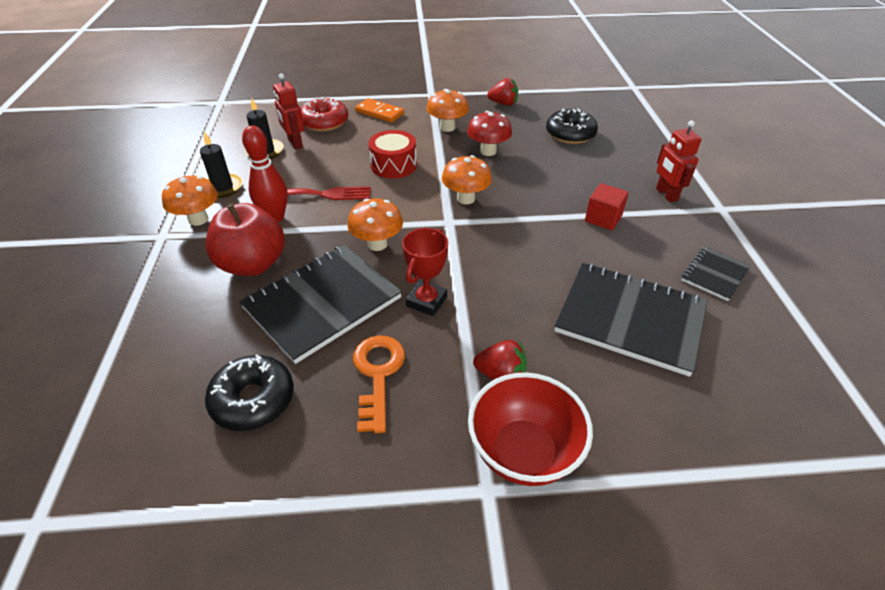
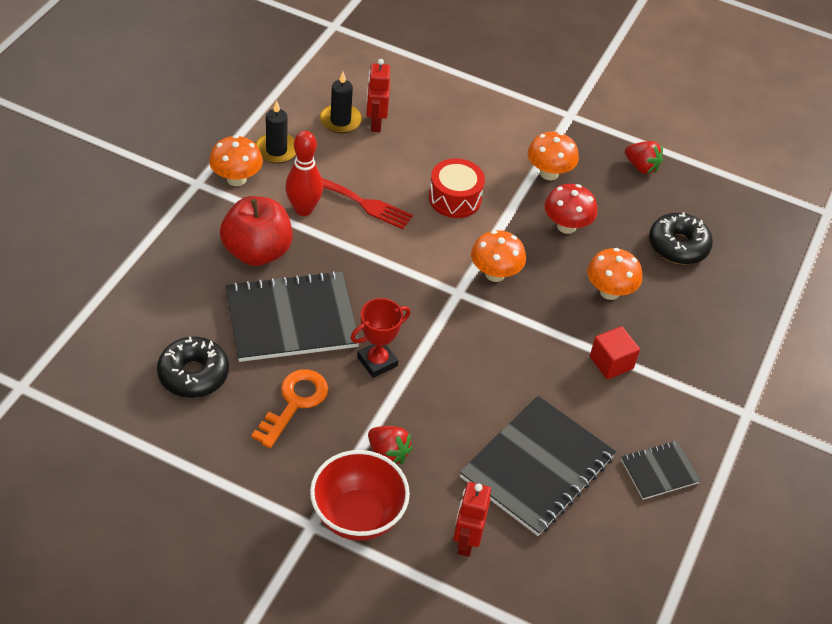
camera: 25 degrees right, 5 degrees up
(324, 122) = (423, 106): red donut -> none
(377, 244) = (375, 284): orange mushroom -> orange mushroom (609, 292)
(379, 113) = (491, 118): orange domino -> none
(630, 319) = (537, 467): black notebook -> black notebook turned 75 degrees clockwise
(666, 194) = (705, 369): red robot -> red robot (466, 541)

